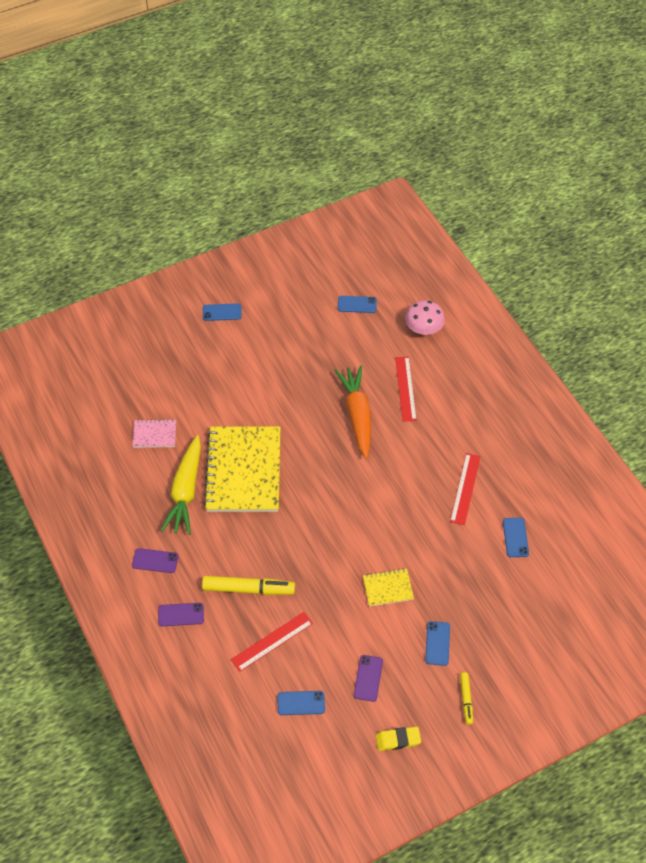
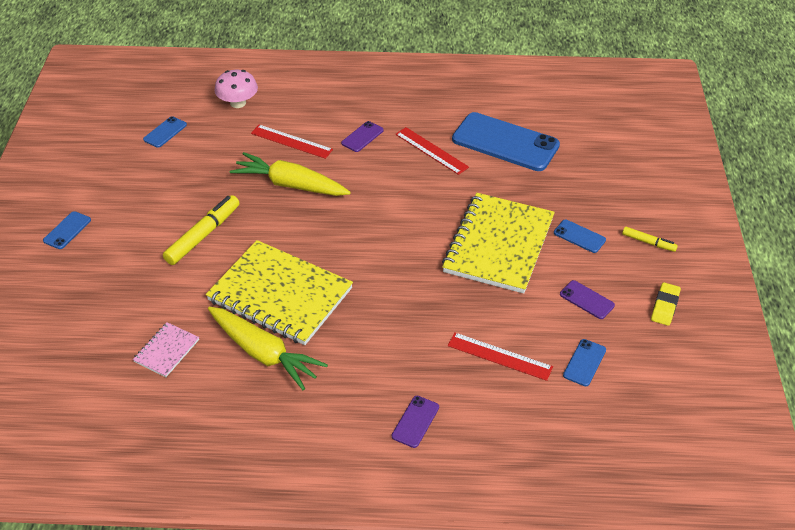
camera: 60 degrees left, 10 degrees down
(155, 561) = (330, 417): purple phone -> purple phone (362, 137)
(248, 589) = (425, 350): yellow marker -> yellow marker (203, 235)
(272, 641) = (499, 356): red ruler -> red ruler turned 60 degrees counterclockwise
(357, 415) = (290, 185): orange carrot -> yellow carrot
(388, 588) = (498, 245): yellow notebook -> yellow notebook, size x2.25
(515, 537) = (505, 142): blue phone -> blue phone, size x2.26

